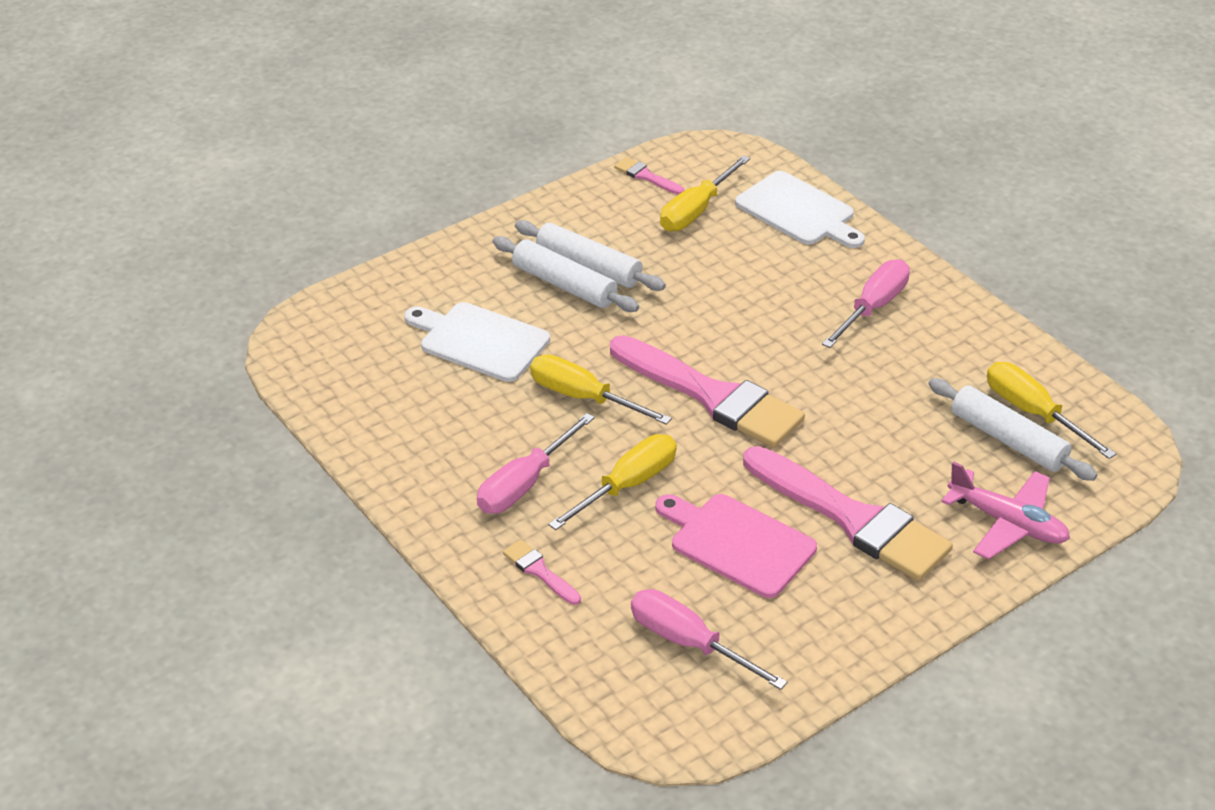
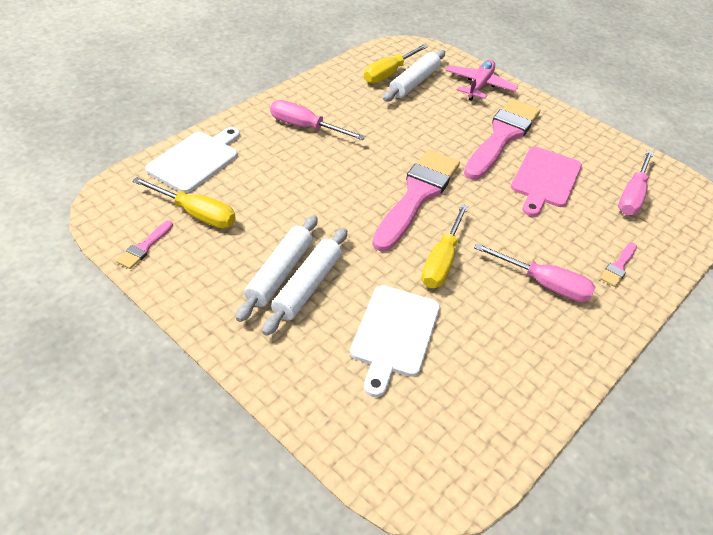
camera: 105 degrees left, 5 degrees up
(627, 485) = (520, 230): yellow screwdriver -> none

